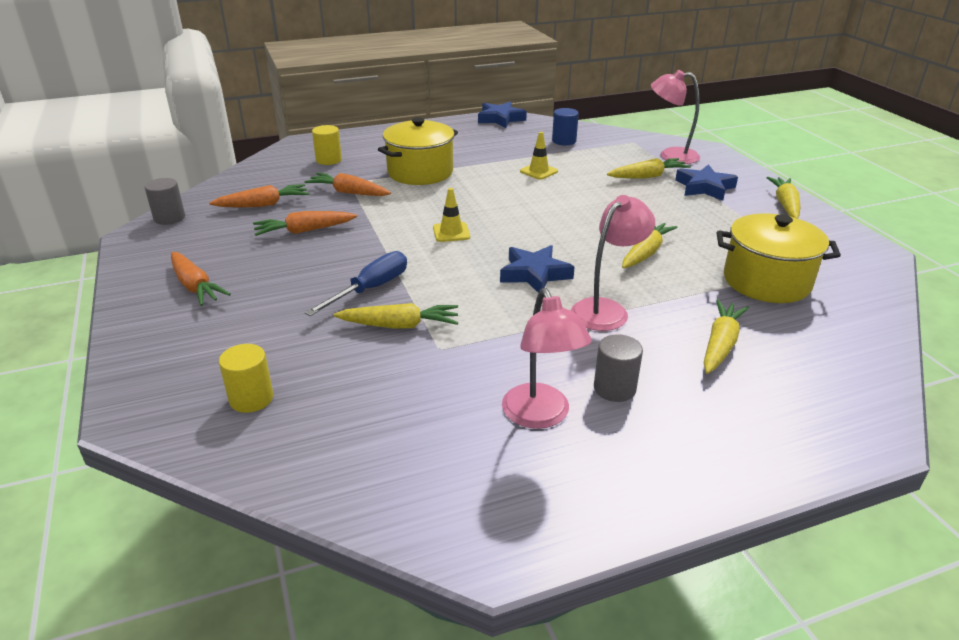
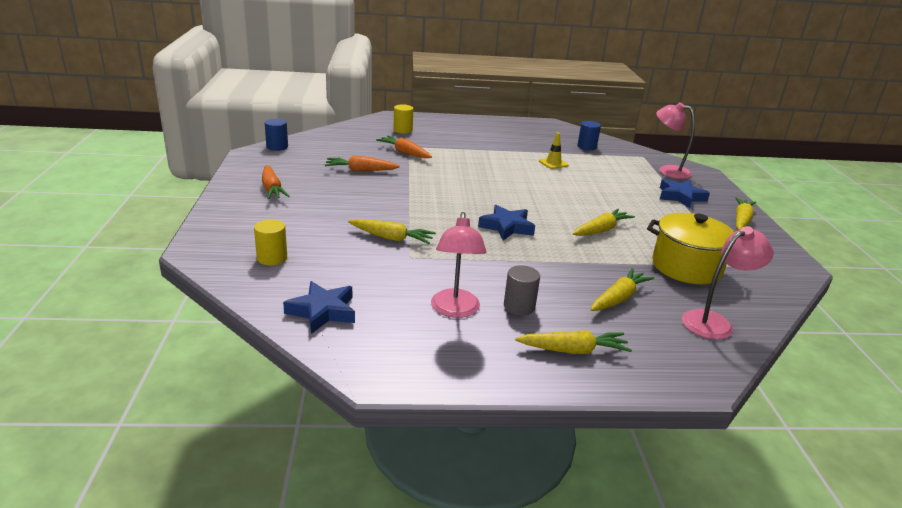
camera: 15 degrees right, 5 degrees down
(169, 218) = (277, 147): grey cylinder -> blue cylinder
(263, 205) = (342, 150): orange carrot -> none
(370, 289) = (385, 213): blue screwdriver -> none
(420, 172) = (463, 149): yellow pot -> none
(451, 232) = (462, 190): yellow traffic cone -> none
(500, 119) = (546, 124): blue star -> blue star (322, 311)
(606, 309) = (546, 259): pink lamp -> pink lamp (714, 322)
(647, 176) = (638, 181): yellow carrot -> yellow carrot (573, 350)

